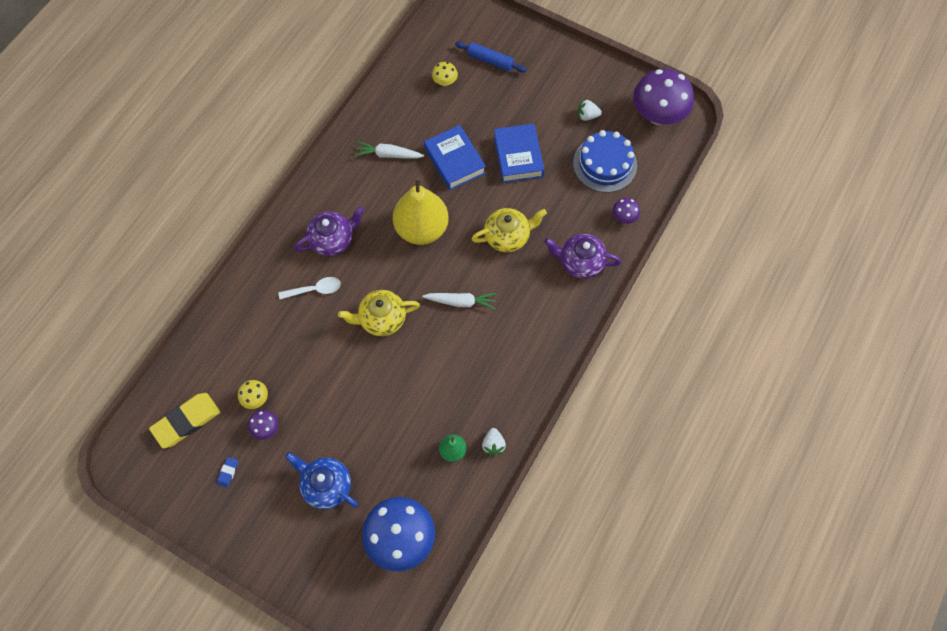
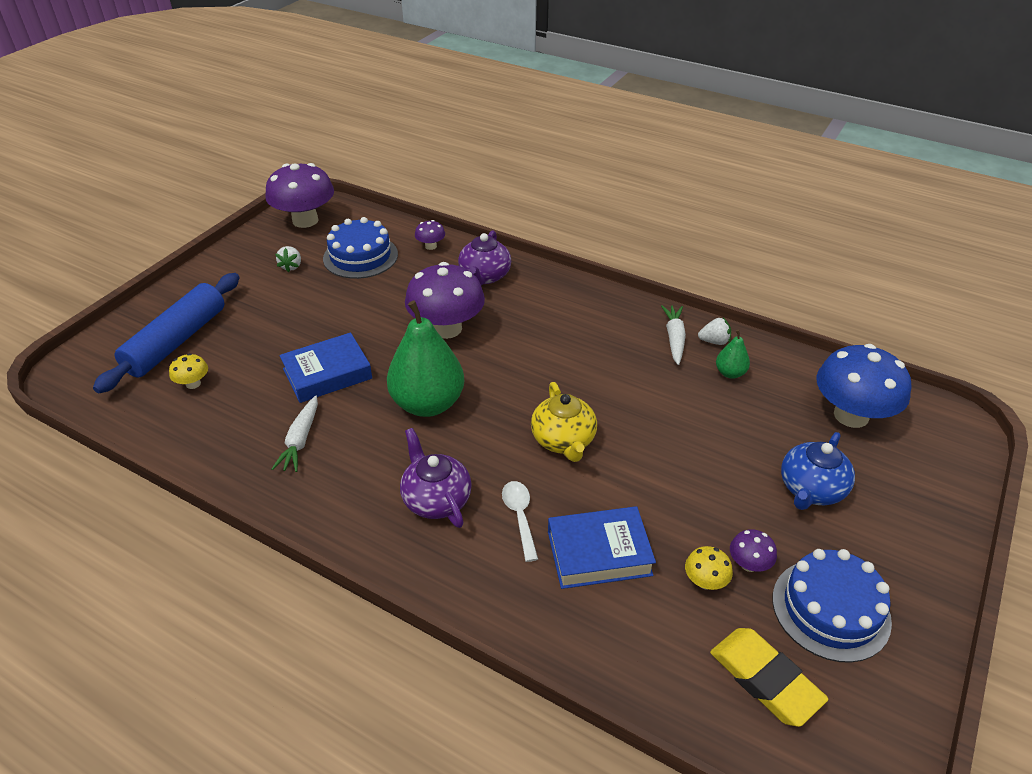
camera: 90 degrees left, 25 degrees down
(228, 472) = (830, 609): blue eraser -> blue cake
(421, 229) = (428, 404): yellow pear -> green pear
(461, 302) = (536, 367): white carrot -> white carrot (674, 339)
(490, 60) = (176, 341): blue rolling pin -> blue rolling pin, size x1.85
(507, 236) = (447, 328): yellow teapot -> purple mushroom
(518, 156) = (334, 319): blue book -> blue book (599, 553)

